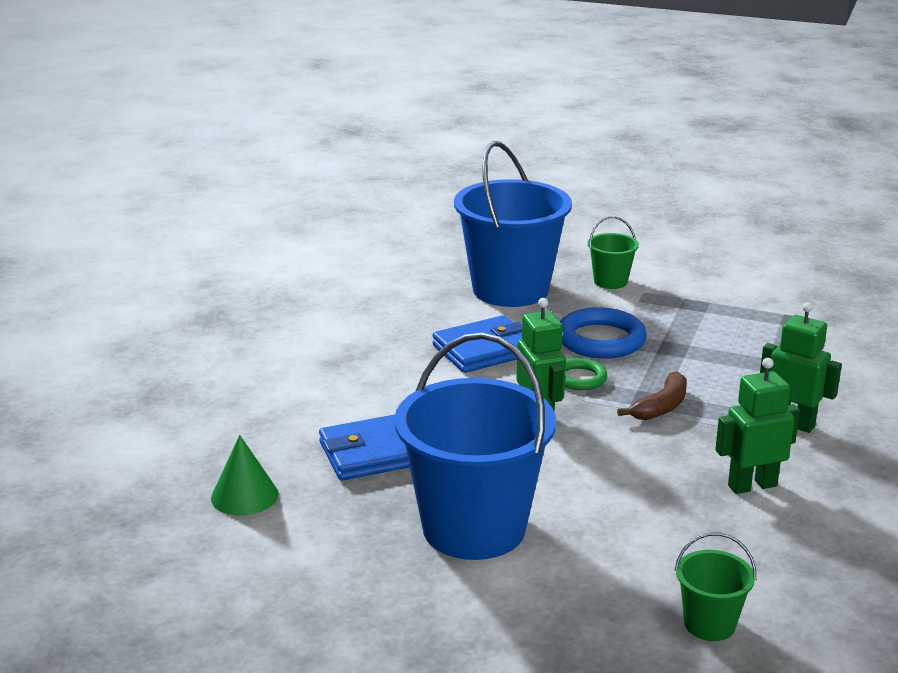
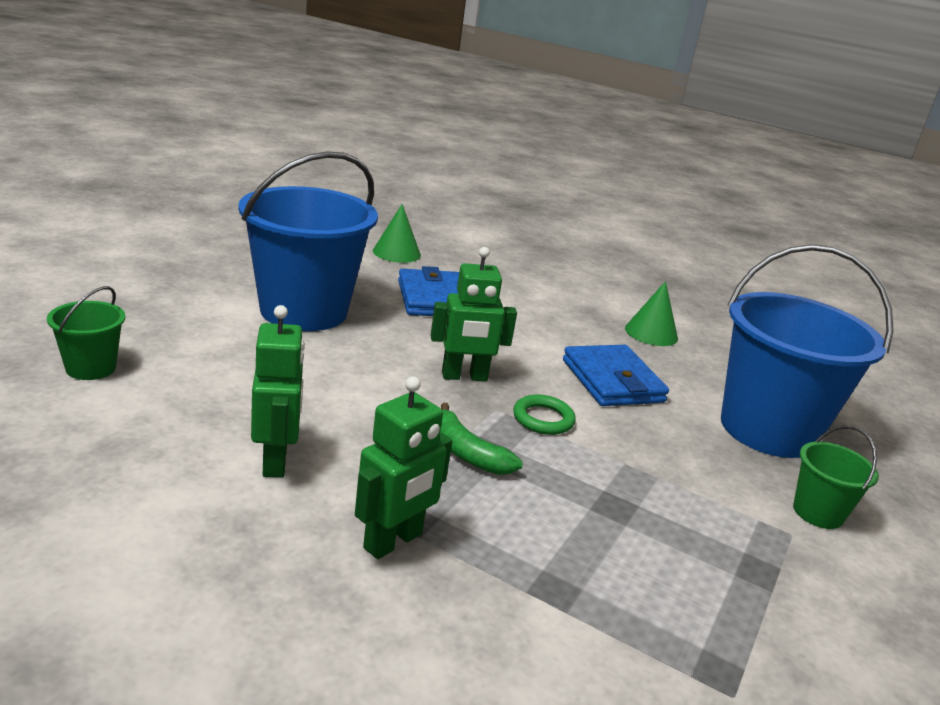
camera: 95 degrees right, 0 degrees up
(364, 331) = (651, 333): none -> green cone
(601, 340) = (637, 457): blue ring -> none
(661, 407) = (466, 453): brown banana -> green banana

